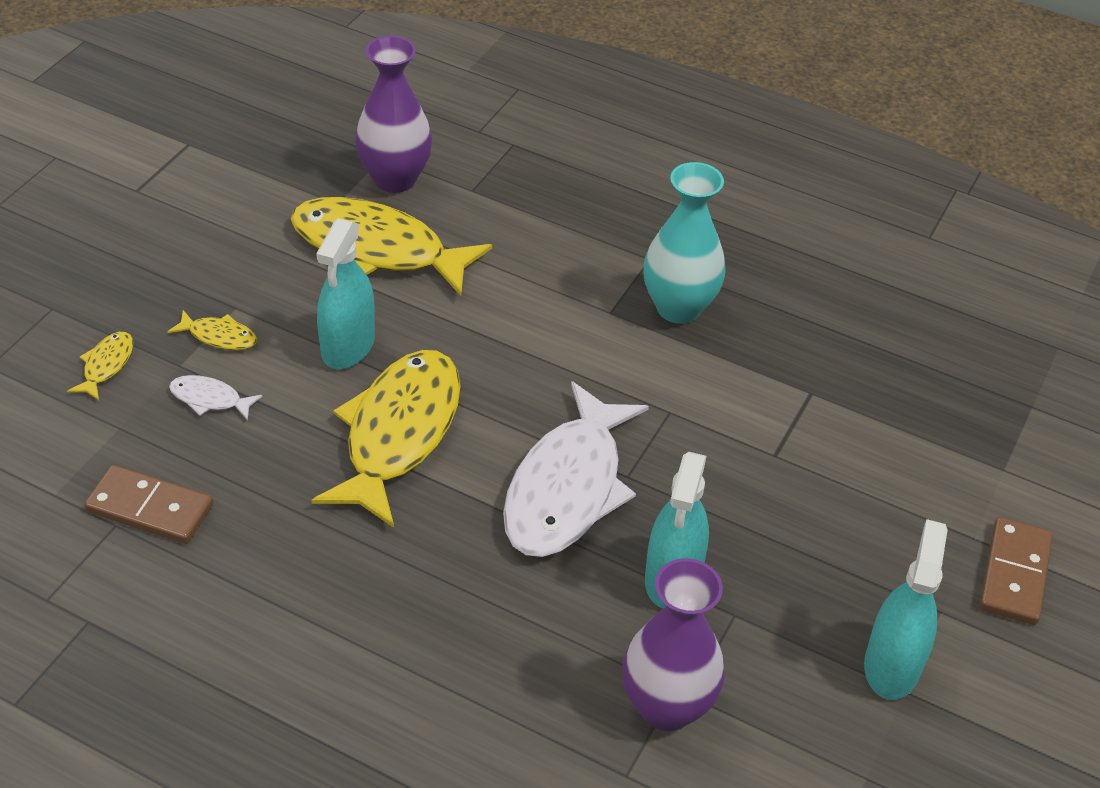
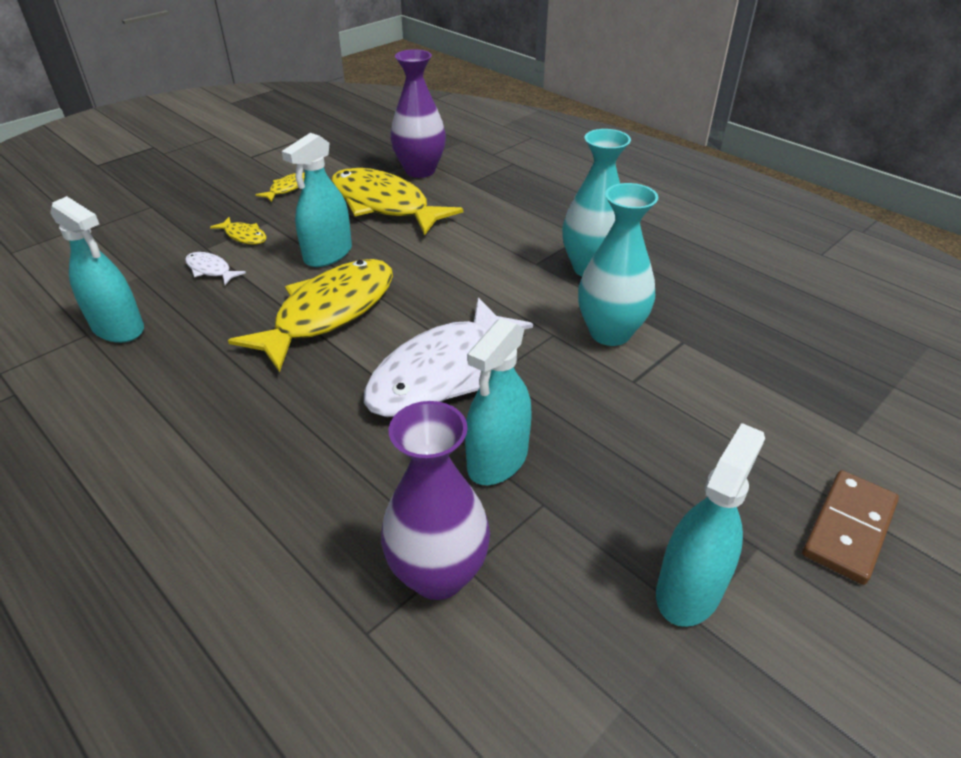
camera: 20 degrees right, 5 degrees down
(106, 365) = (158, 240): yellow fish -> yellow fish (287, 188)
(150, 508) = (118, 328): brown domino -> turquoise spray bottle
(730, 397) = (610, 333): none -> turquoise vase

